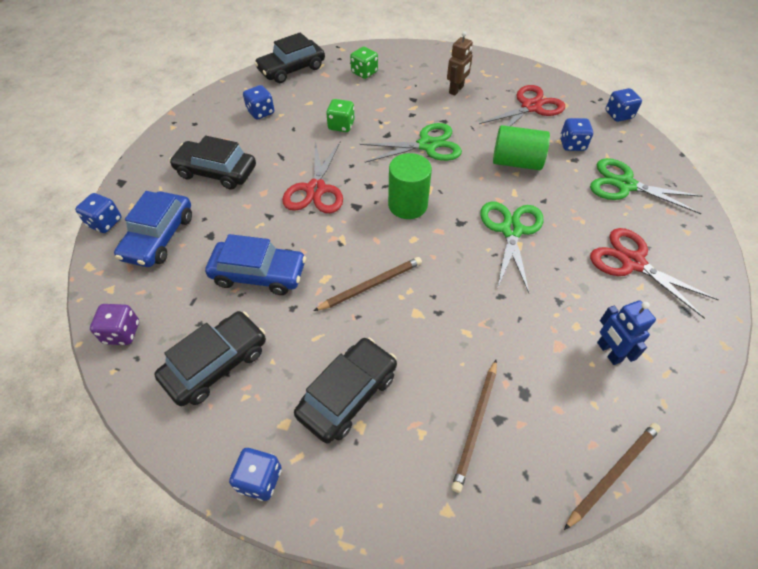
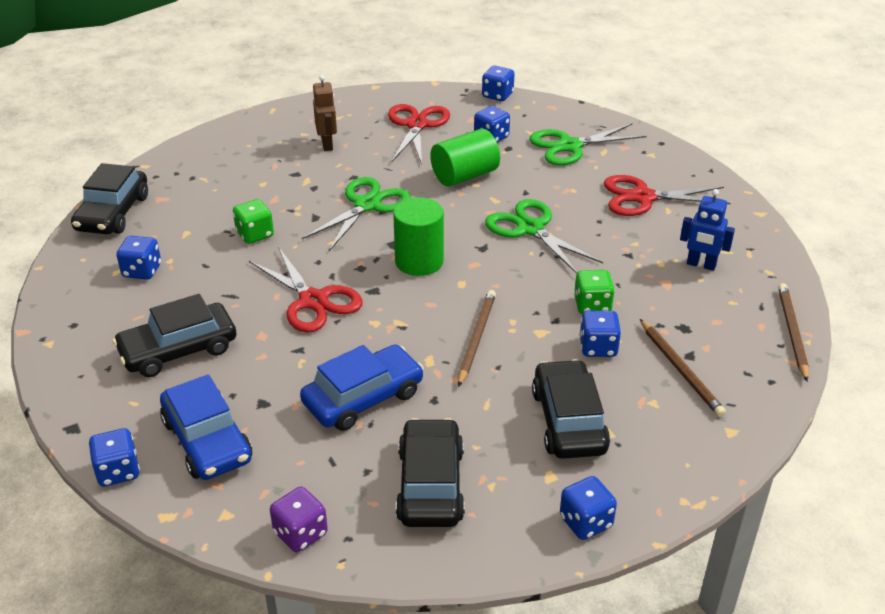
camera: 45 degrees left, 15 degrees down
(364, 72) = (206, 175): green dice -> green dice (592, 305)
(439, 356) = (598, 347): none -> blue dice

